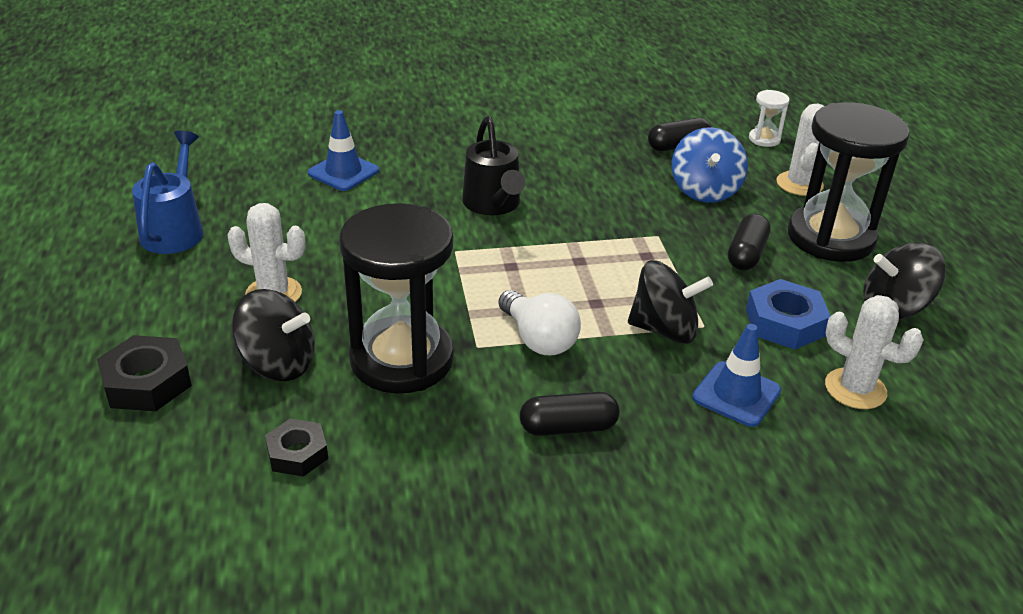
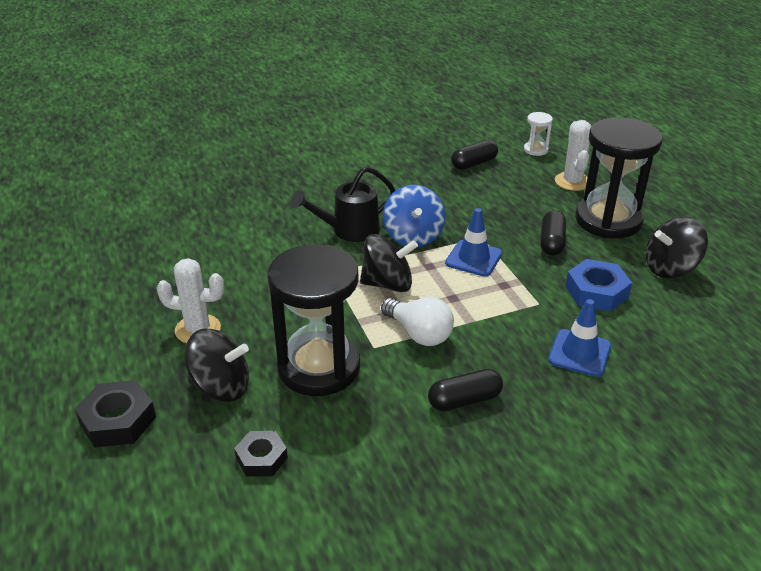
camera: 10 degrees left, 0 degrees up
(175, 229) = (98, 288): blue watering can -> none
(343, 172) = (220, 220): blue traffic cone -> blue traffic cone (473, 258)
(493, 205) = (349, 231): black watering can -> black watering can turned 90 degrees clockwise
(664, 330) = (511, 311): black spinning top -> black spinning top (388, 284)
(705, 190) = (505, 196): blue spinning top -> blue spinning top (413, 236)
(855, 389) = (662, 335): white cactus -> none

